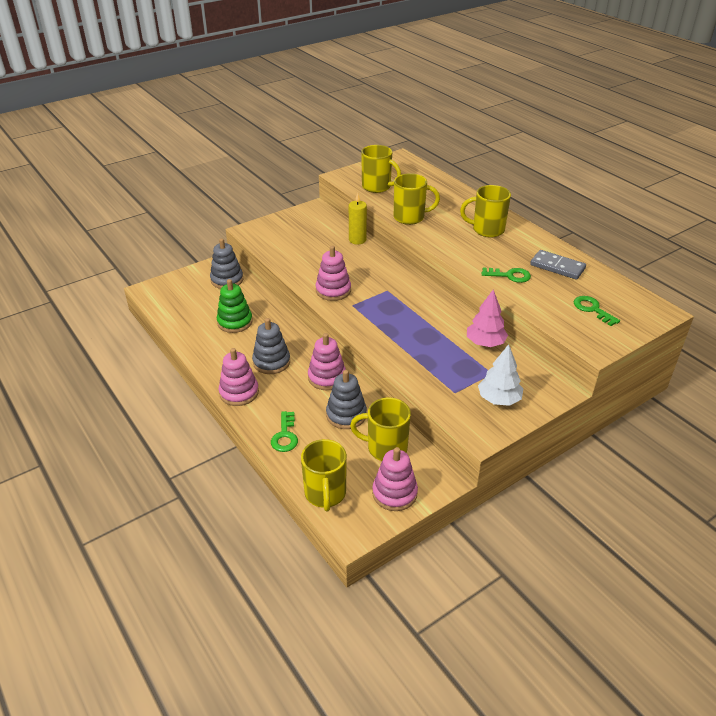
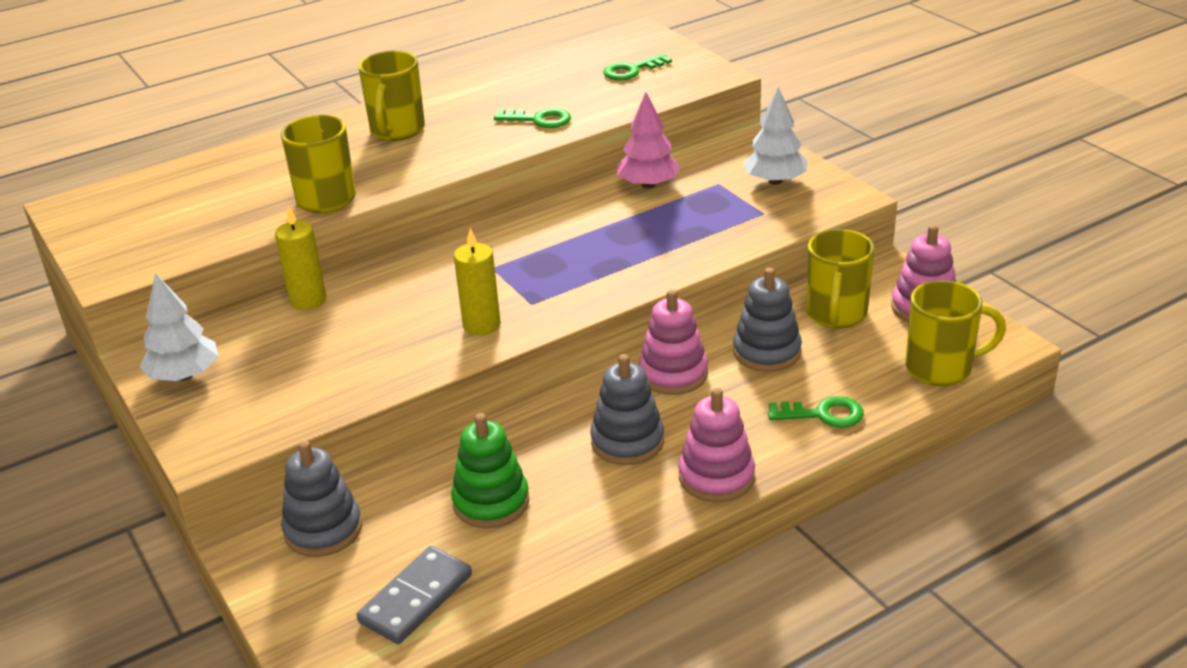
camera: 85 degrees left, 5 degrees down
(301, 218) = (184, 375): none -> white tree
(333, 290) = (481, 325): pink stacking toy -> yellow candle
(377, 187) = (187, 232): yellow mug -> none
(509, 275) = (539, 120): green key -> green key turned 90 degrees clockwise
(557, 267) = (521, 85): grey domino -> grey domino (415, 598)

